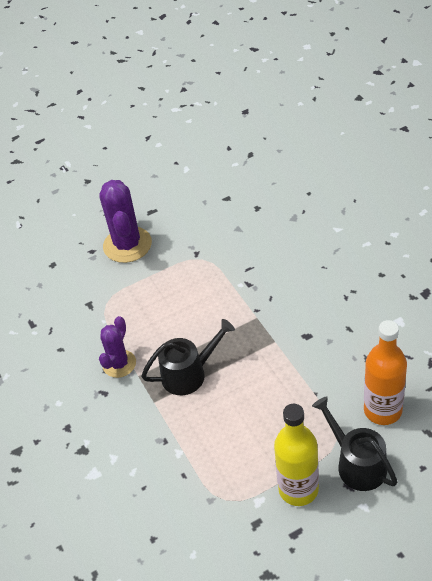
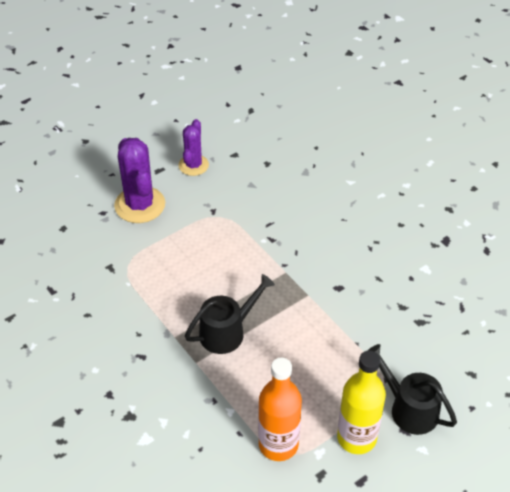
camera: 15 degrees left, 0 degrees up
(119, 364) = (153, 326): purple cactus -> purple cactus (193, 165)
(382, 410) = (424, 355): orange bottle -> orange bottle (278, 444)

